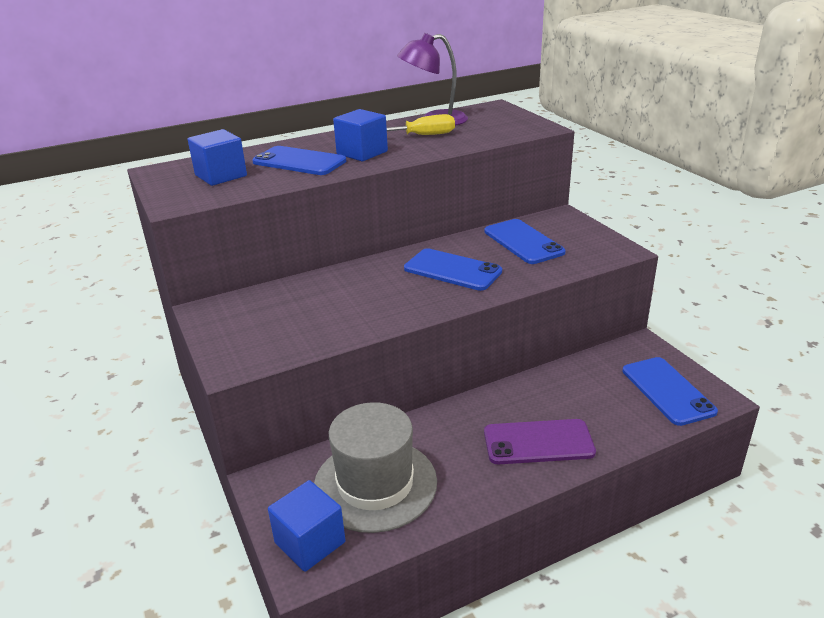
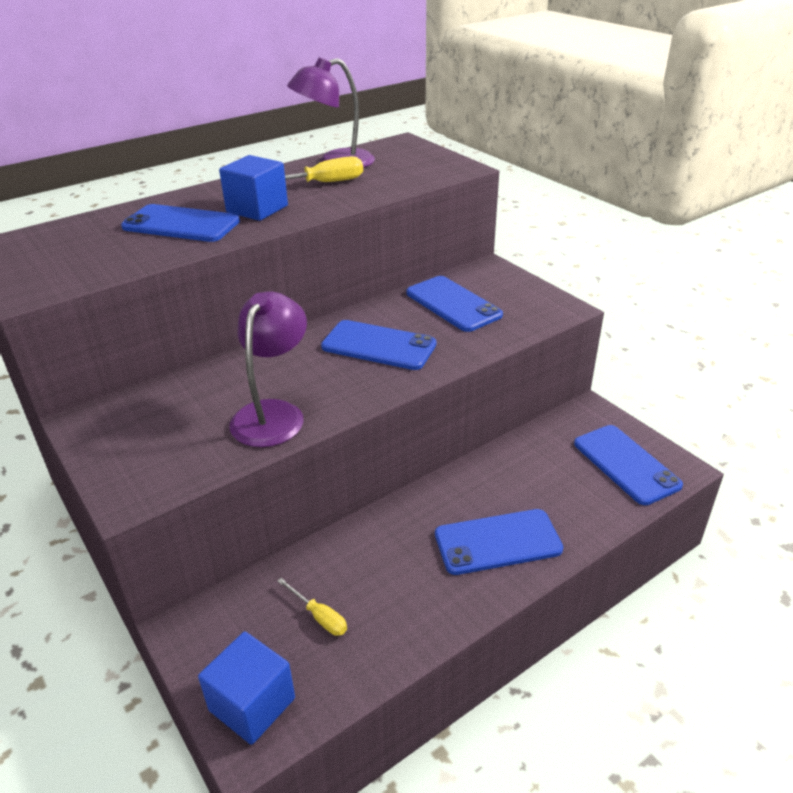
camera: 10 degrees left, 5 degrees up
(221, 176) = (83, 248): blue cube -> none
(355, 315) = (273, 413): none -> purple lamp
(375, 484) = (319, 616): grey hat -> yellow screwdriver
(538, 442) = (497, 542): purple phone -> blue phone

